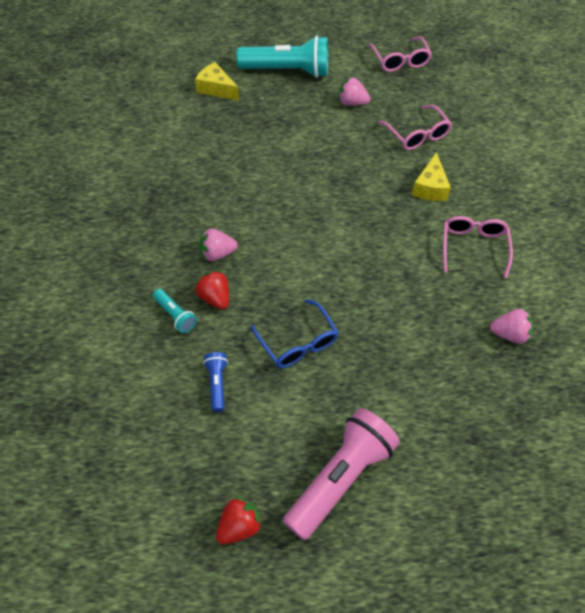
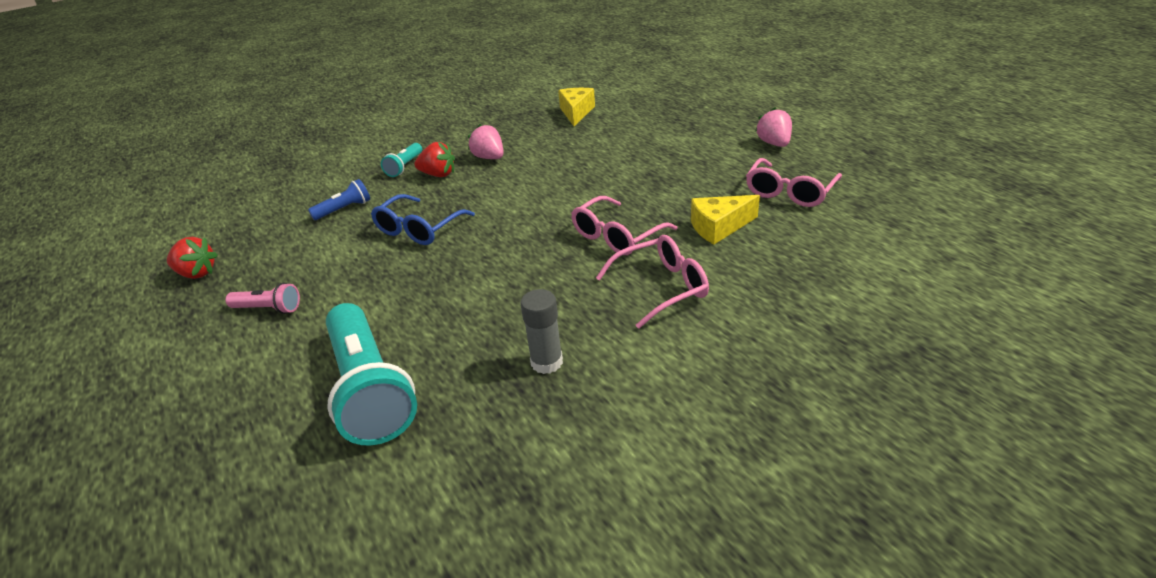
camera: 65 degrees right, 20 degrees down
(215, 298) = (438, 174): red strawberry -> red strawberry turned 75 degrees clockwise
(216, 88) = (684, 87): yellow cheese -> yellow cheese (576, 112)
(287, 71) = (762, 103): turquoise flashlight -> turquoise flashlight (370, 390)
(340, 478) = (268, 309): pink flashlight -> pink flashlight, size x0.46
(400, 61) = (889, 144): pink glasses -> pink glasses (616, 236)
(509, 334) = (546, 362): pink strawberry -> grey glue stick

